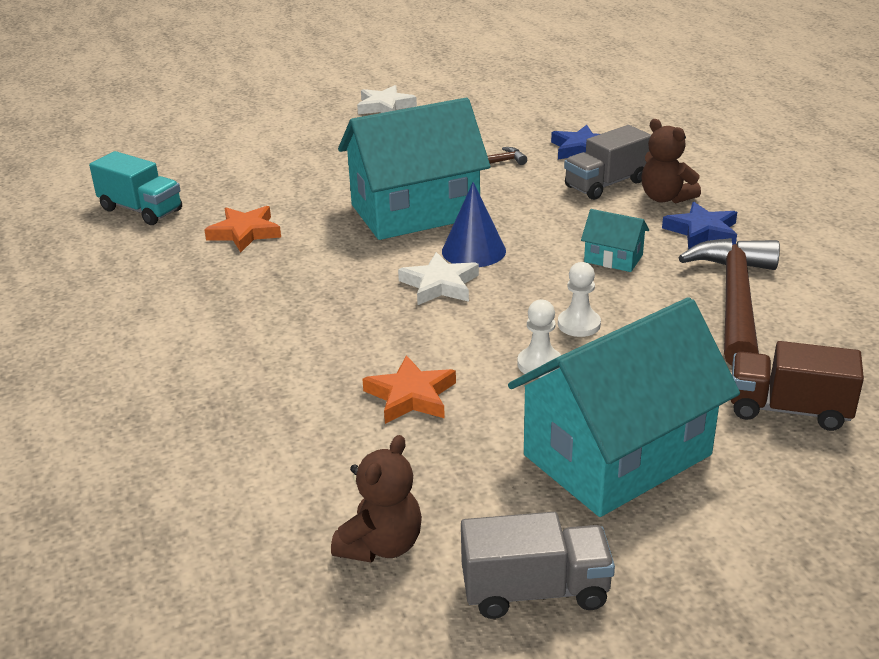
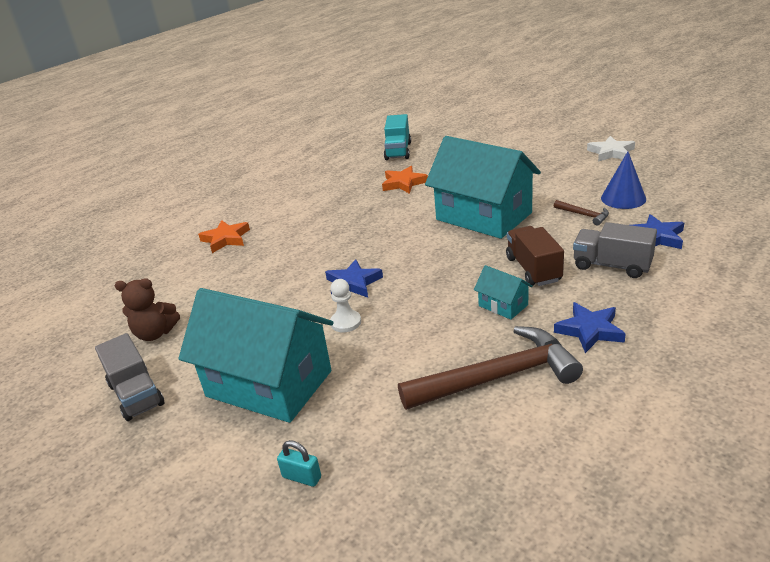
camera: 65 degrees right, 0 degrees up
(411, 396) = (284, 293): orange star -> orange star (226, 239)
(440, 285) = (405, 257): white star -> none
(455, 336) = (353, 283): none -> blue star
(473, 251) = (457, 252): blue cone -> blue cone (623, 198)
(579, 324) = (403, 321): white pawn -> none
(613, 258) = (503, 305): turquoise house -> turquoise house turned 45 degrees counterclockwise
(665, 198) = (624, 297): brown teddy bear -> none
(788, 409) = (366, 445): brown truck -> brown truck (533, 269)
(815, 468) = (302, 477): none -> turquoise padlock

